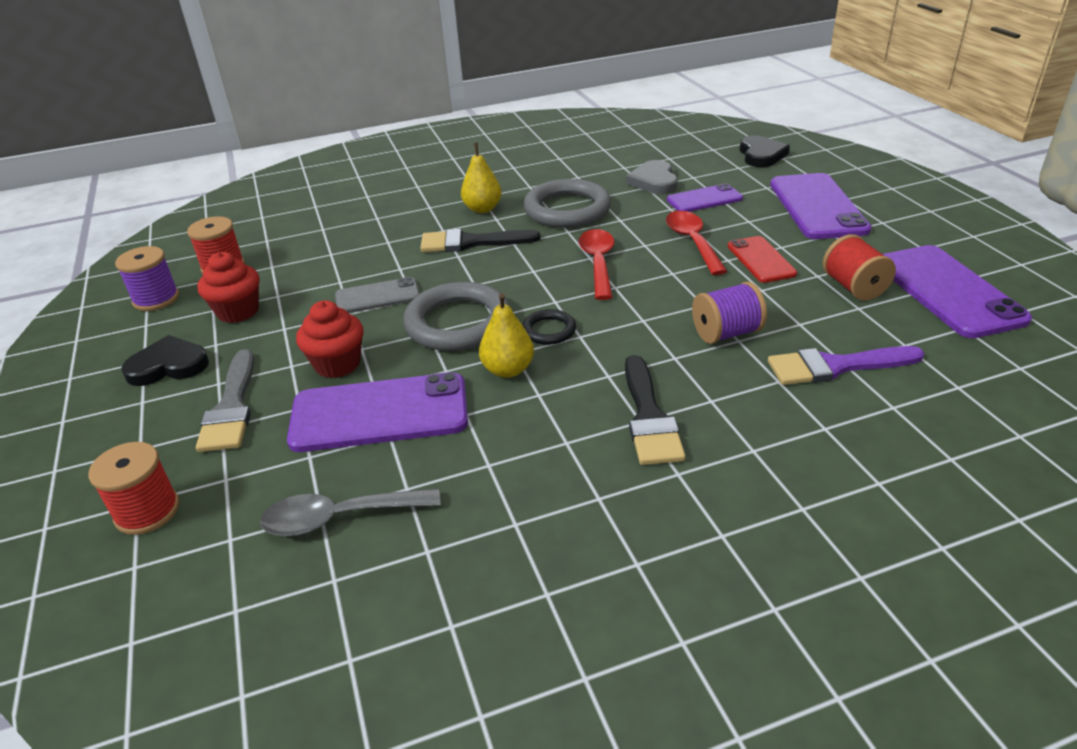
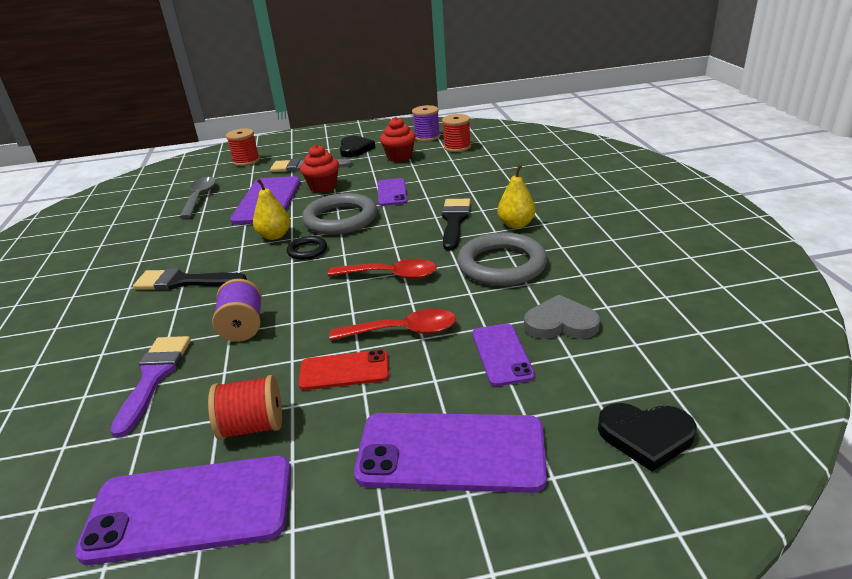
camera: 100 degrees right, 5 degrees down
(377, 296) = (392, 192): grey phone -> purple phone

